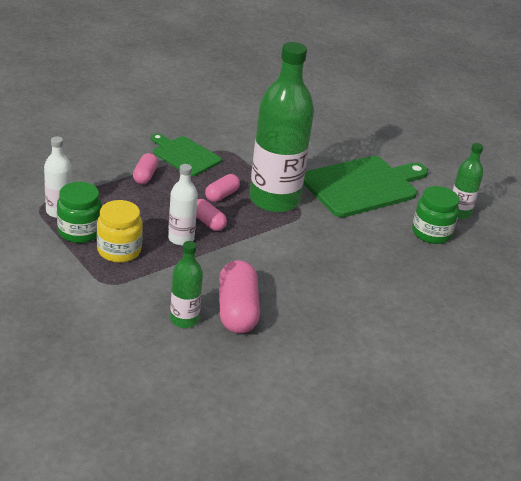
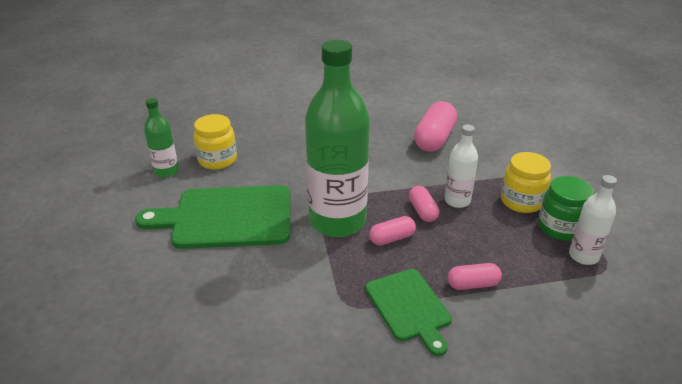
camera: 150 degrees left, 0 degrees up
(145, 176) = (473, 284): pink capsule -> pink capsule turned 45 degrees clockwise
(184, 319) = (478, 141): green bottle -> none
(431, 233) = (217, 160): green jar -> yellow jar

